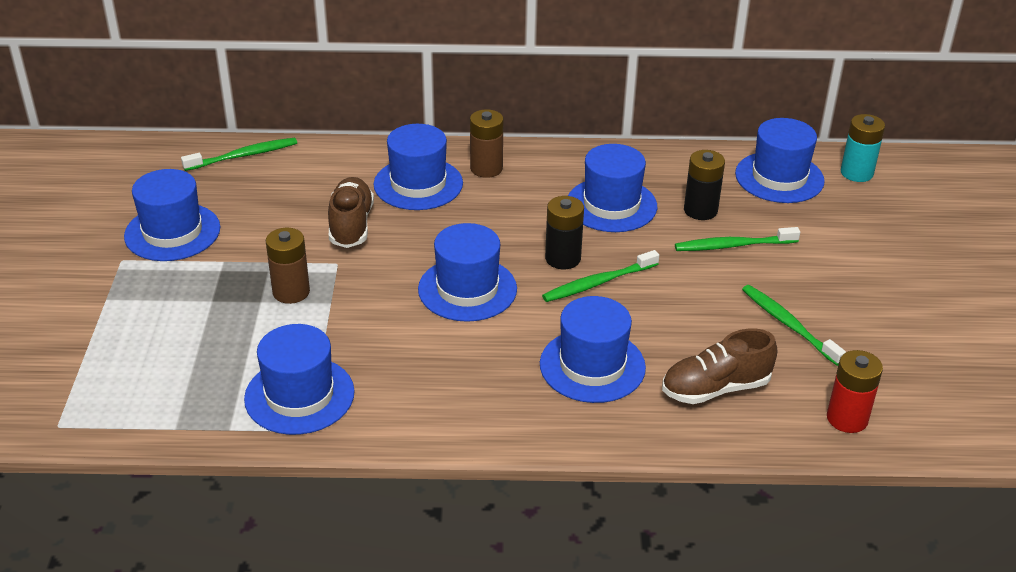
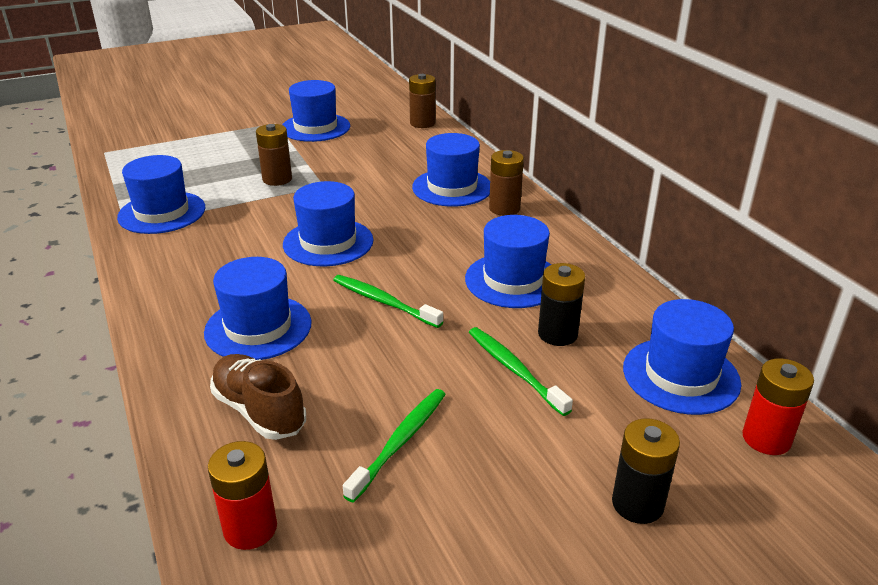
camera: 65 degrees right, 5 degrees down
(244, 156) = (422, 123): green toothbrush -> brown battery
(351, 225) = (374, 178): brown shoe -> none
(563, 258) = (406, 275): black battery -> black battery (637, 504)
(856, 173) = (766, 438): turquoise battery -> red battery

